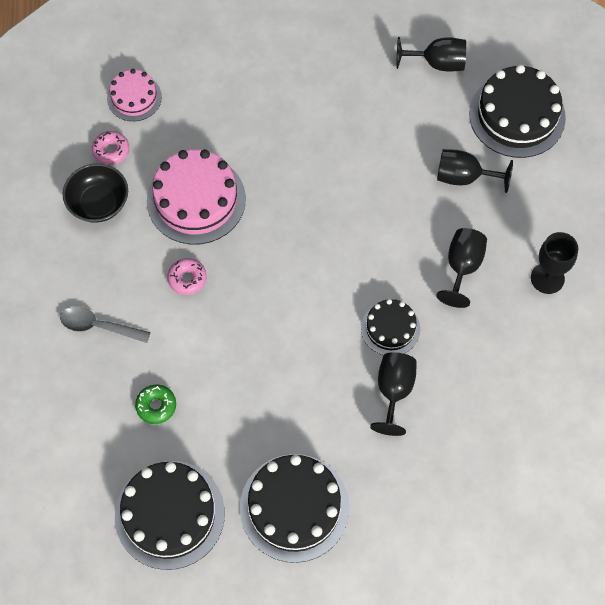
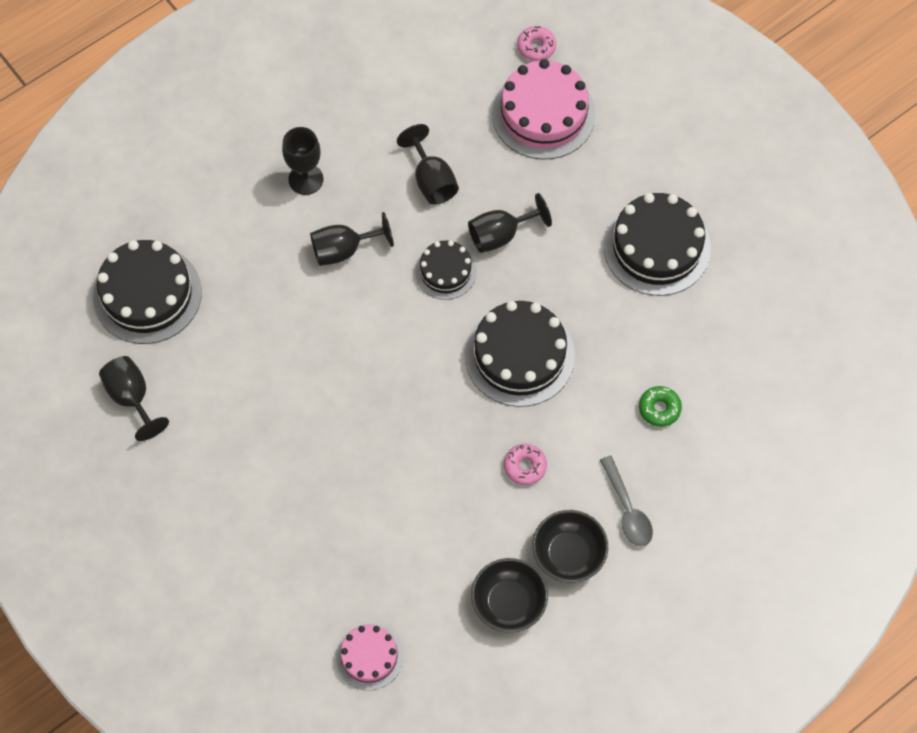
camera: 125 degrees left, 0 degrees up
(100, 264) = (568, 554): none -> black bowl
(111, 151) = (445, 633): pink donut -> pink donut (536, 47)
(169, 514) = (738, 334): black cake -> black cake (519, 355)
(196, 200) = (440, 515): pink cake -> pink cake (543, 114)
(464, 177) = (248, 300): black goblet -> black goblet (431, 180)

